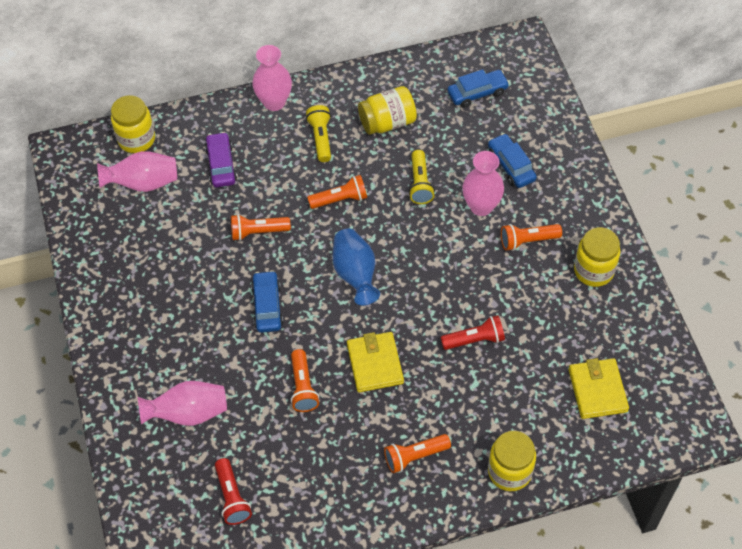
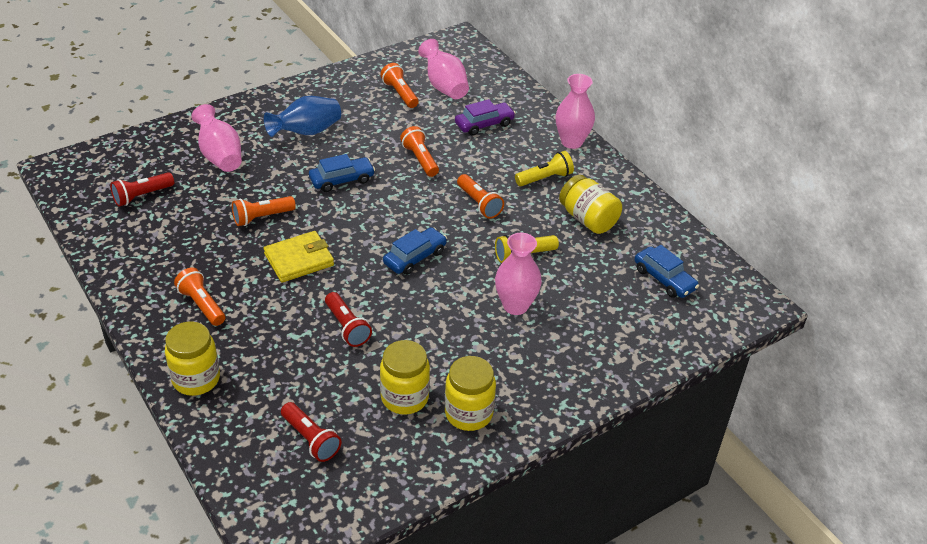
camera: 70 degrees right, 15 degrees down
(136, 139) = (488, 73): yellow jar -> yellow jar (404, 397)
(355, 274) = (396, 229): blue vase -> blue vase (307, 132)
(511, 166) = (580, 321): blue car -> blue car (415, 257)
(527, 241) = (486, 350): orange flashlight -> orange flashlight (400, 94)
(597, 390) = (311, 439): yellow wallet -> red flashlight

